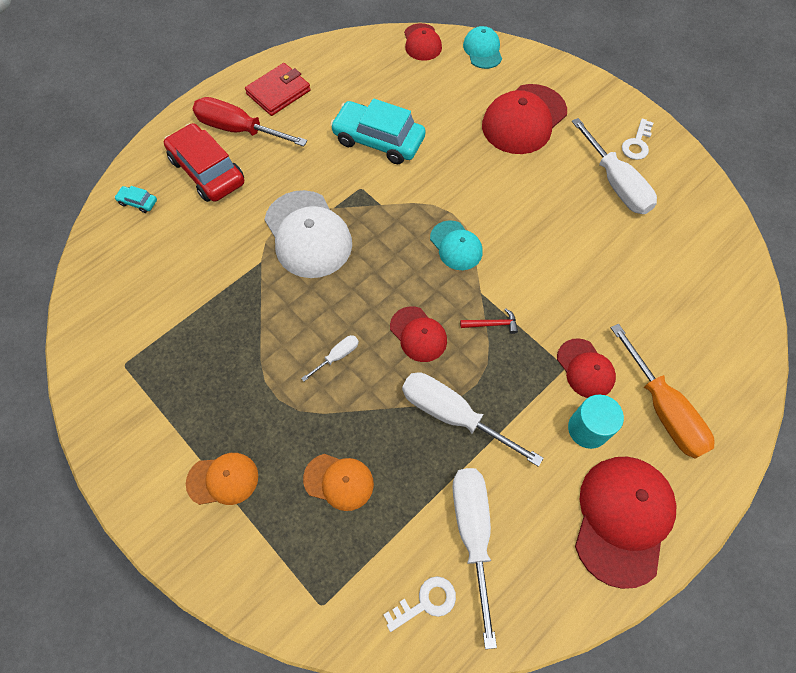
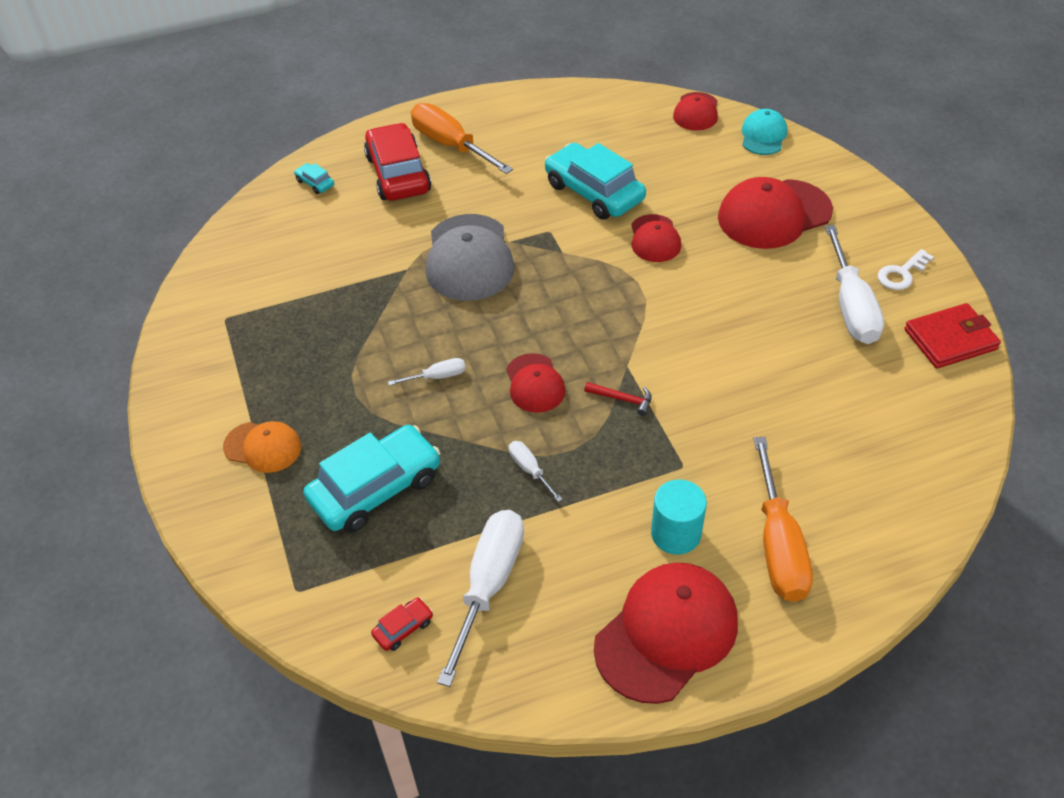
camera: 25 degrees right, 15 degrees down
(239, 130) = (451, 145): red screwdriver -> orange screwdriver
(278, 92) = (511, 121): red wallet -> red wallet (950, 339)
(308, 234) = (469, 258): white cap -> grey cap
(339, 481) = (375, 488): orange cap -> turquoise car
(425, 602) = (403, 628): white key -> red car
(453, 415) = (530, 470): white screwdriver -> white screwdriver, size x0.47
(456, 245) = (624, 314): turquoise cap -> none
(585, 368) = (707, 475): red cap -> red cap (655, 239)

